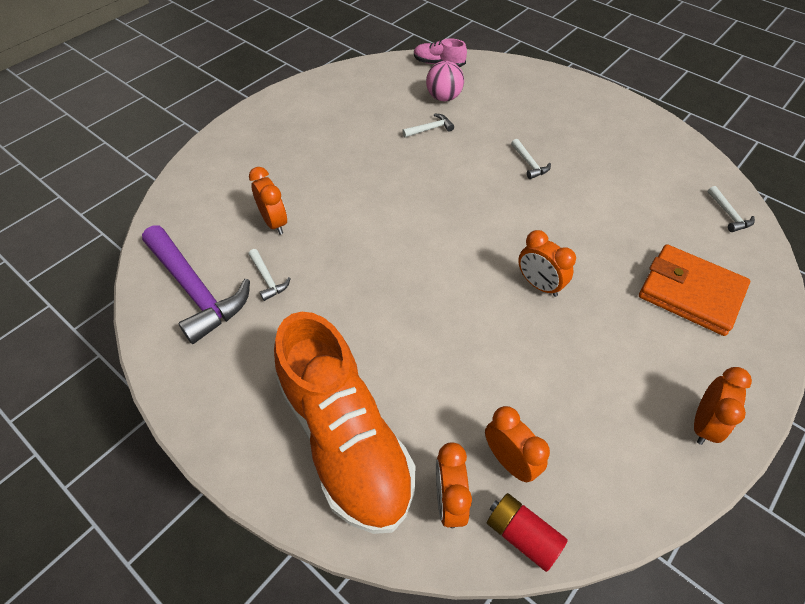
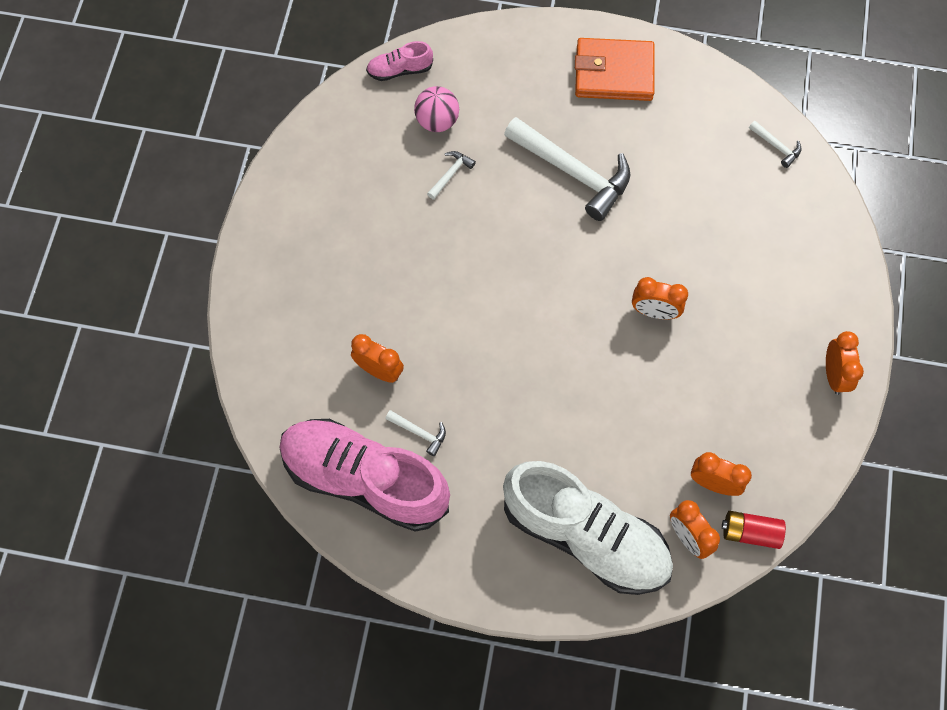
camera: 30 degrees left, 15 degrees up
(196, 291) = (365, 479): purple hammer -> pink shoe
(345, 439) = (585, 536): orange shoe -> white shoe
(529, 164) = (573, 173): white hammer -> white hammer, size x2.32
(690, 292) = (778, 254): orange wallet -> orange wallet (614, 73)

